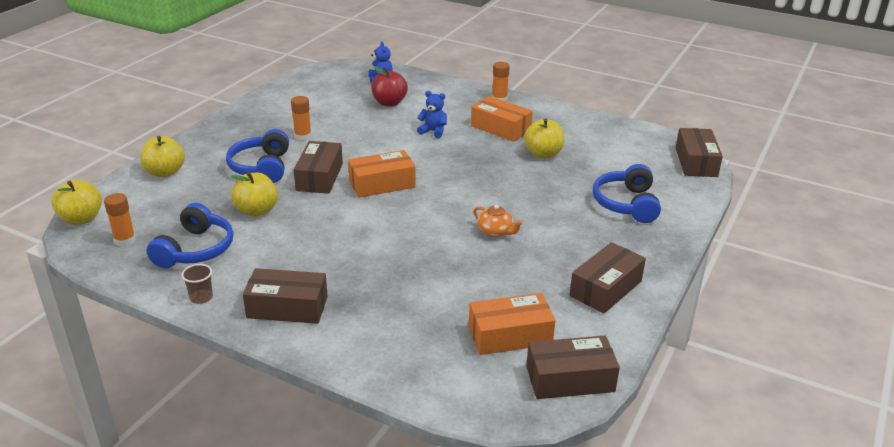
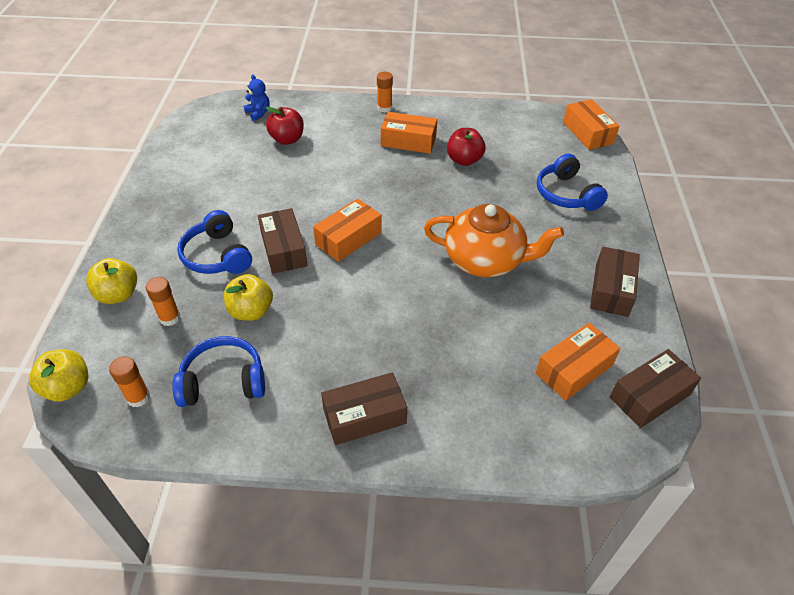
camera: 25 degrees left, 15 degrees up
(195, 249) = (223, 381): blue headphones -> blue headphones turned 90 degrees counterclockwise
(201, 297) = (272, 438): brown cup -> none
(303, 136) = (231, 204): orange glue stick -> orange glue stick (170, 318)
(433, 131) = (352, 162): blue teddy bear -> none
(496, 232) = (485, 260): orange teapot -> orange teapot, size x2.35
(543, 154) = (464, 160): yellow apple -> red apple
(696, 162) = (587, 133): brown box -> orange box

